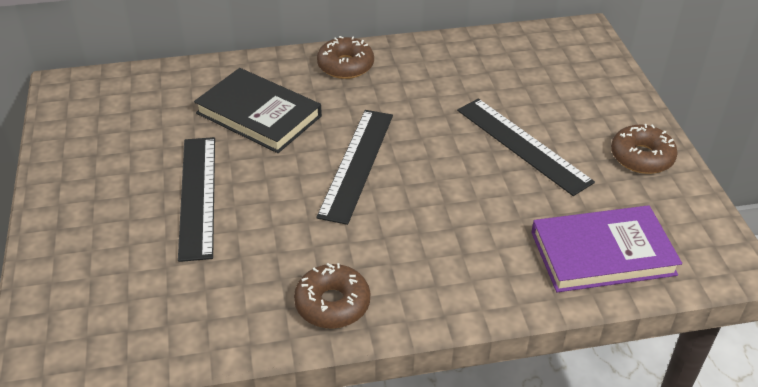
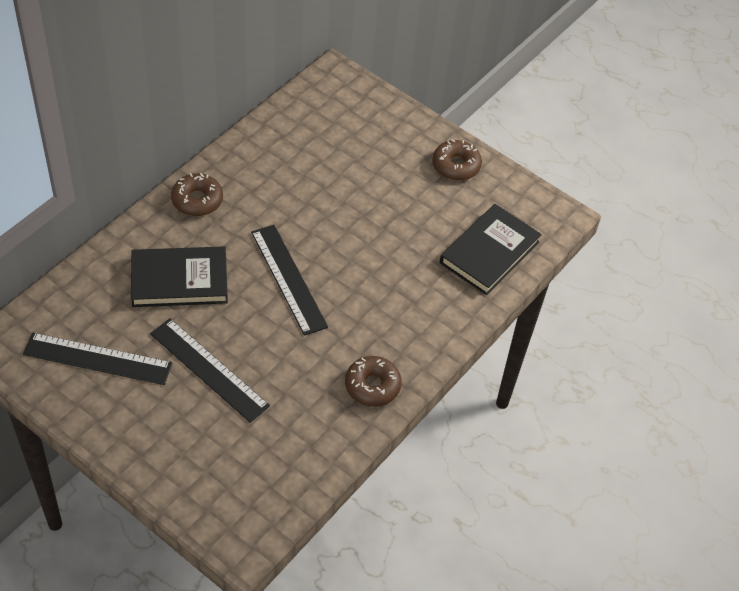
camera: 45 degrees left, 10 degrees up
(523, 145) = (379, 199): black ruler -> black ruler (98, 359)
(602, 253) = (489, 252): purple book -> black book

